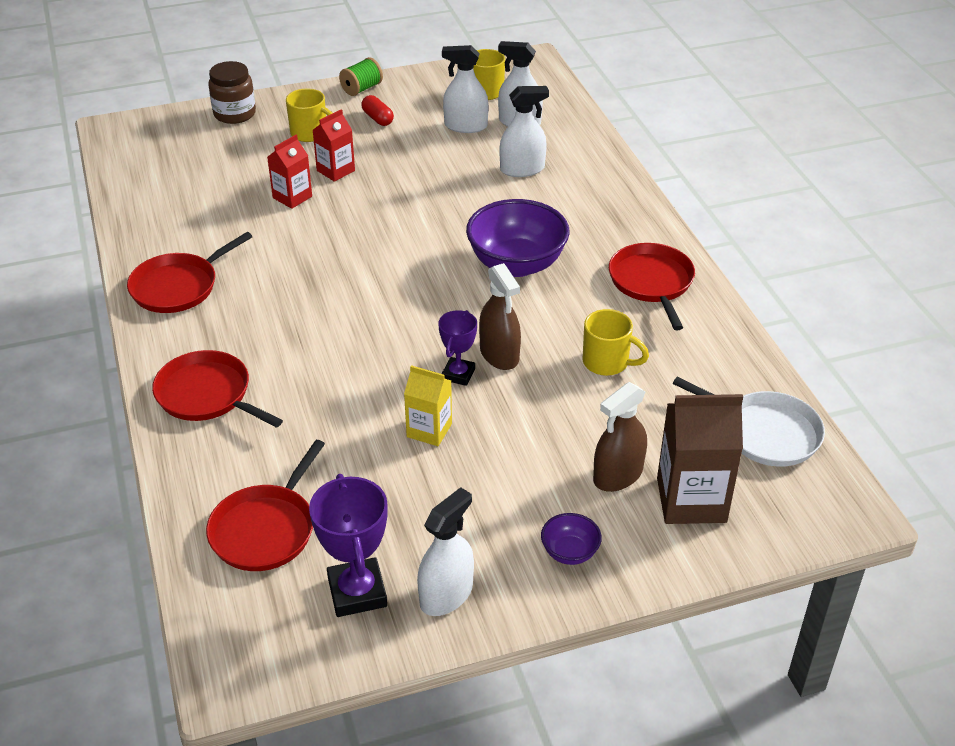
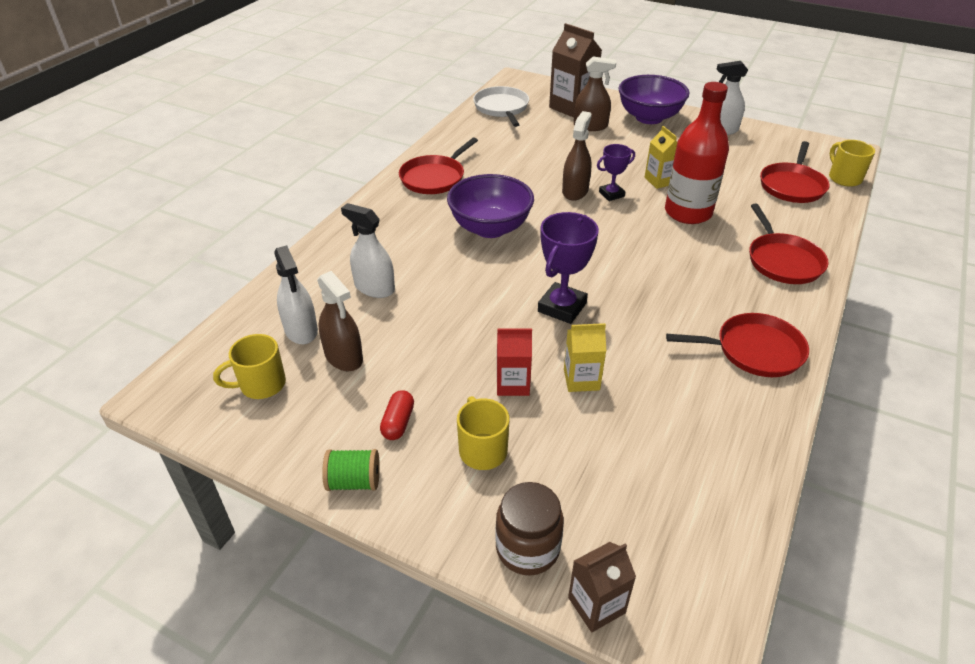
camera: 135 degrees left, 0 degrees up
(177, 114) = (596, 605): none -> brown carton
(266, 529) = (792, 185): red pan -> red pan turned 135 degrees clockwise
(292, 197) = (581, 379): red carton -> yellow carton
(354, 400) = (688, 212): none -> red bottle
(357, 592) = (763, 147): purple trophy -> purple trophy (562, 307)
(465, 126) = (343, 357): white spray bottle -> brown spray bottle
(569, 552) = (649, 118): purple bowl -> purple bowl, size x2.14
(607, 362) = (524, 160): yellow mug -> yellow mug (844, 178)

